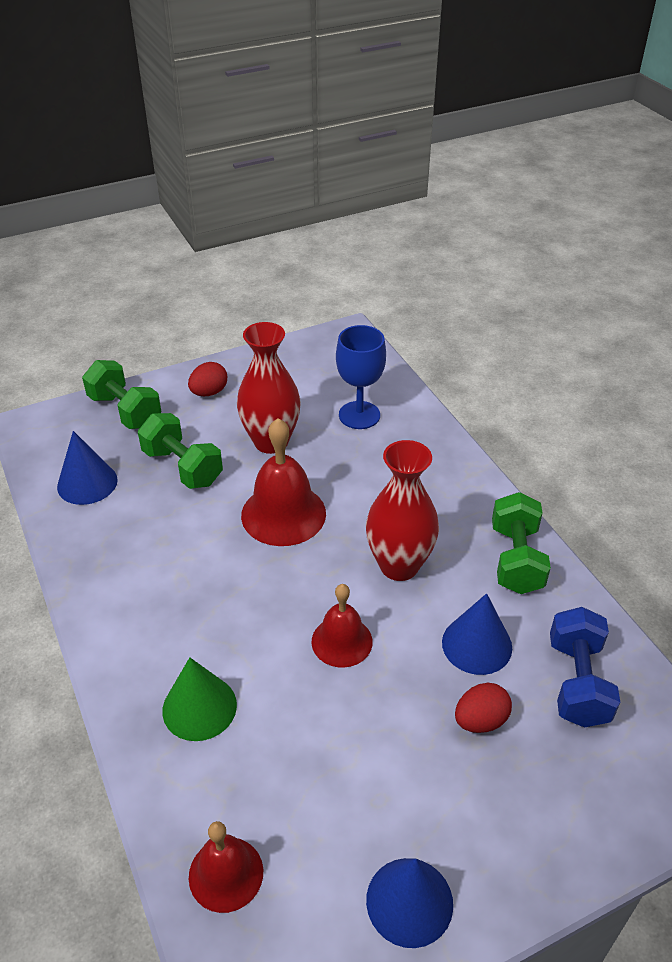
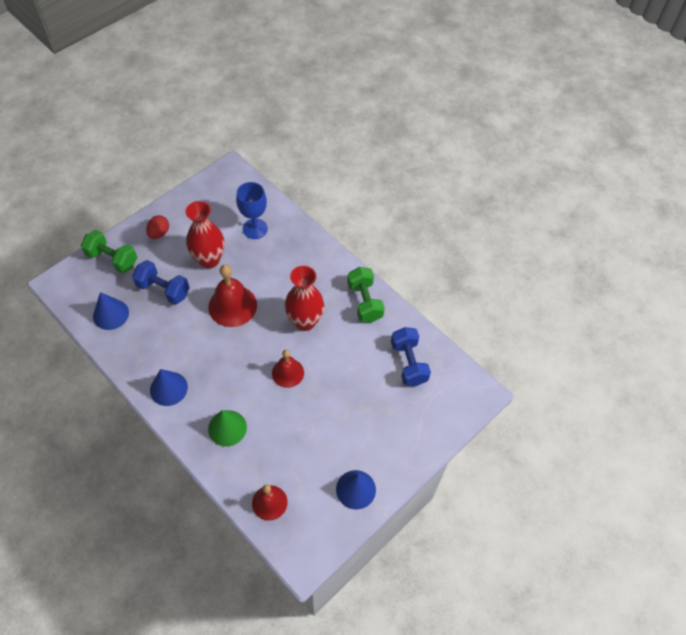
camera: 20 degrees left, 15 degrees up
(183, 467) = (163, 290): green dumbbell -> blue dumbbell
(477, 644) = (356, 356): blue cone -> blue cone (168, 388)
(480, 720) = (367, 396): red egg -> none

